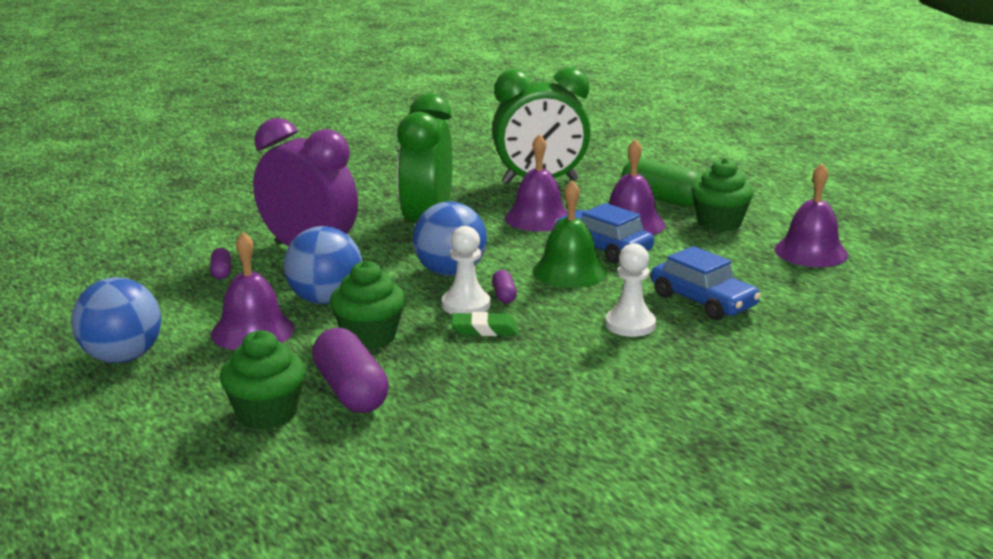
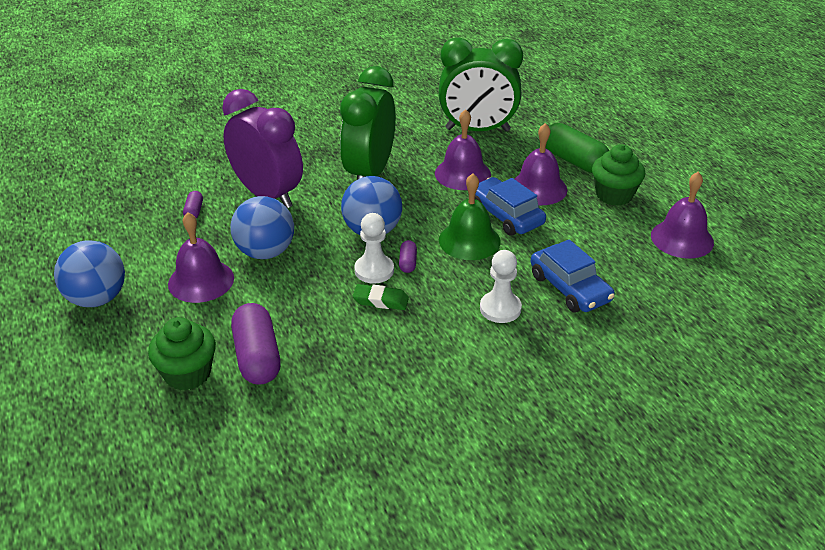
camera: 10 degrees right, 15 degrees up
(369, 337) = (288, 298): green cupcake -> none

